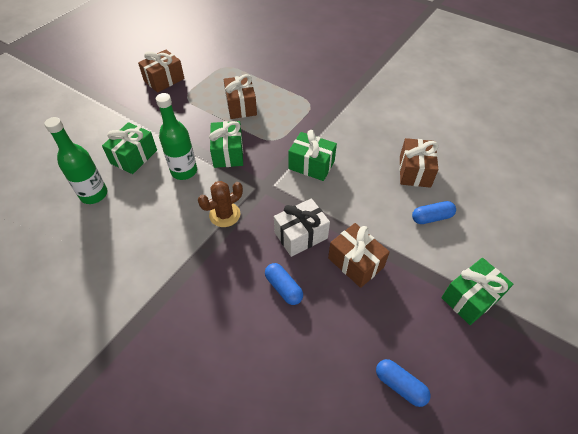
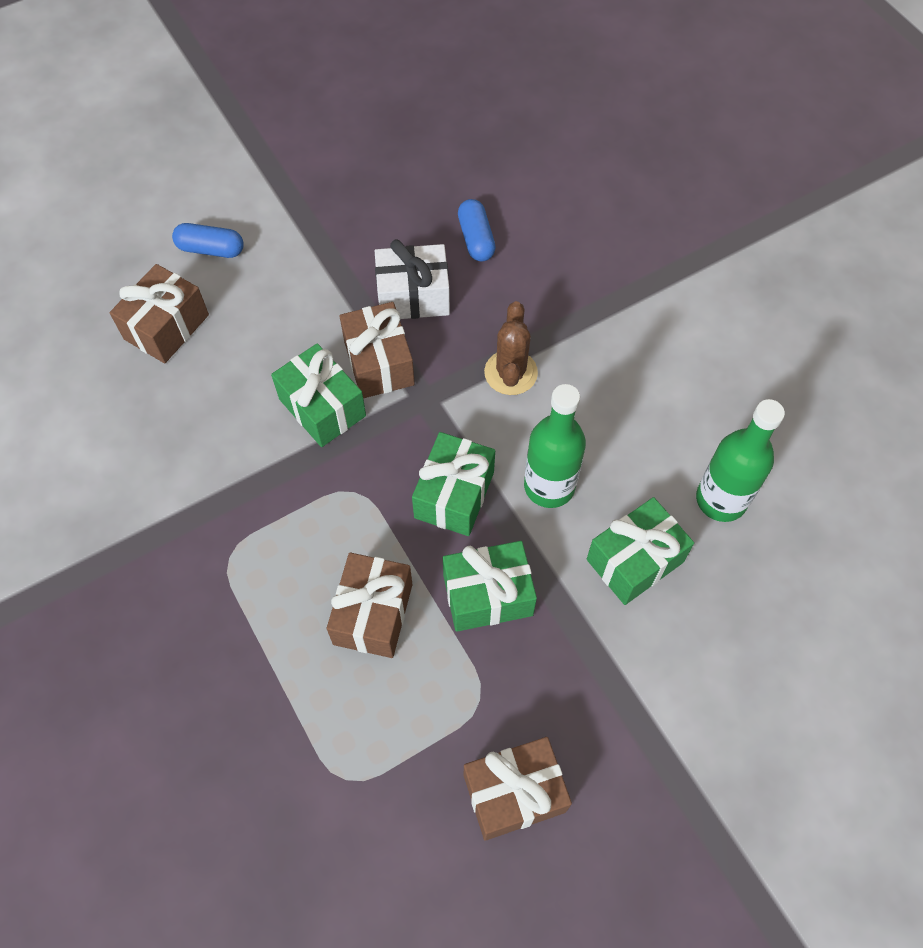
camera: 155 degrees left, 10 degrees up
(224, 214) = (510, 373): brown cactus -> brown cactus turned 75 degrees counterclockwise
(355, 262) = (363, 233): brown gift -> brown gift (379, 363)
(400, 385) = (405, 105): blue capsule -> none
(470, 298) = (257, 145): green gift -> green gift (488, 595)

